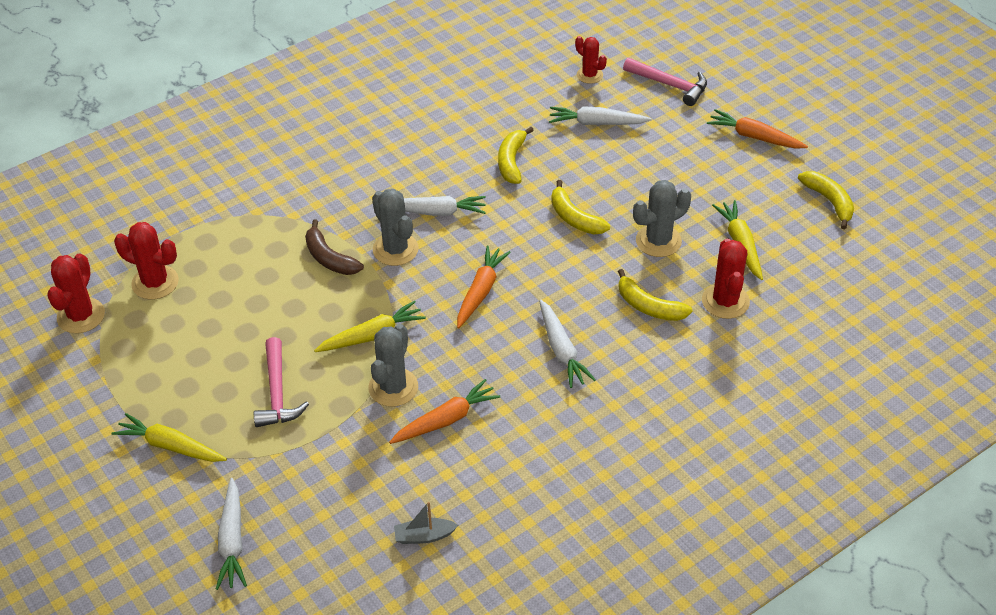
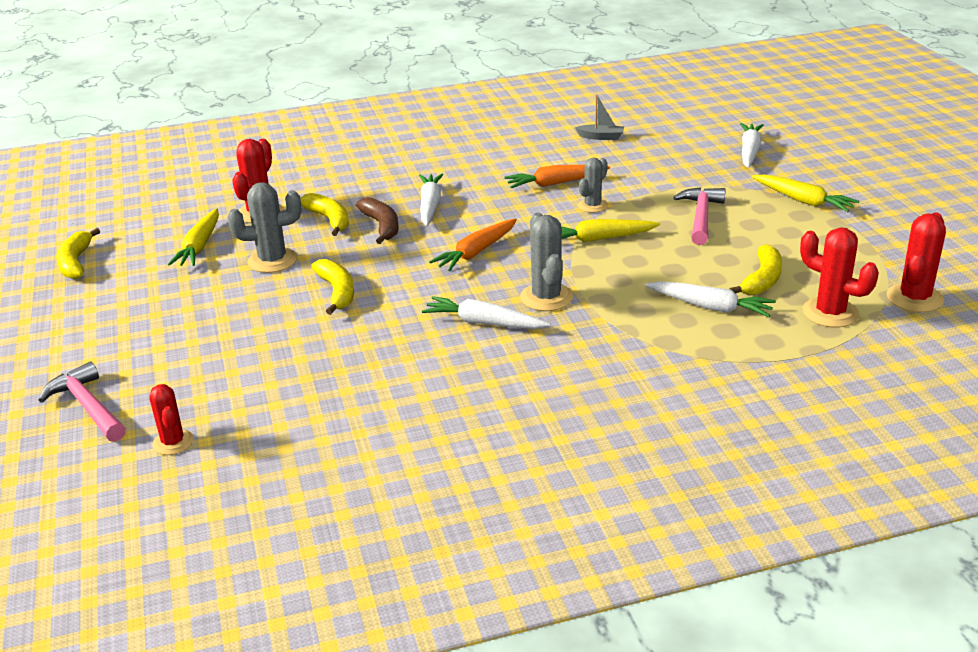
camera: 160 degrees left, 15 degrees down
(329, 258) = (623, 302): brown banana -> brown banana (382, 226)
(393, 387) = (592, 206): grey cactus -> grey cactus, size x0.65
(512, 161) = (362, 357): yellow banana -> yellow banana (762, 280)
(596, 123) = (224, 379): white carrot -> white carrot (710, 307)
(754, 137) = (67, 330): orange carrot -> none

